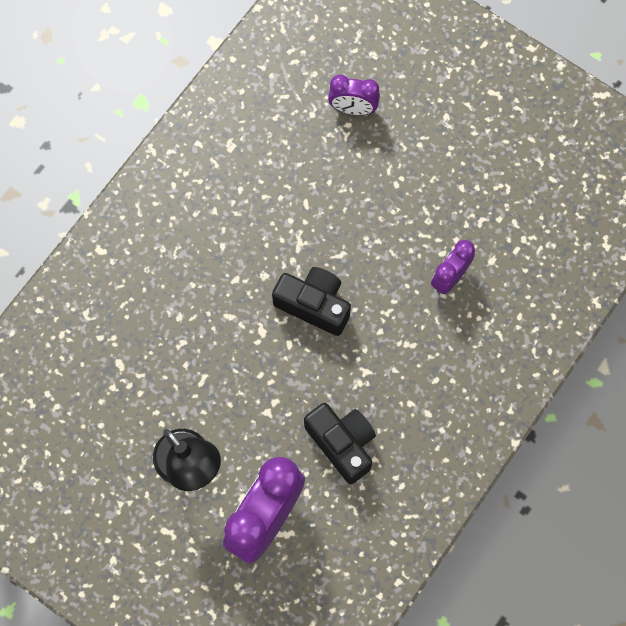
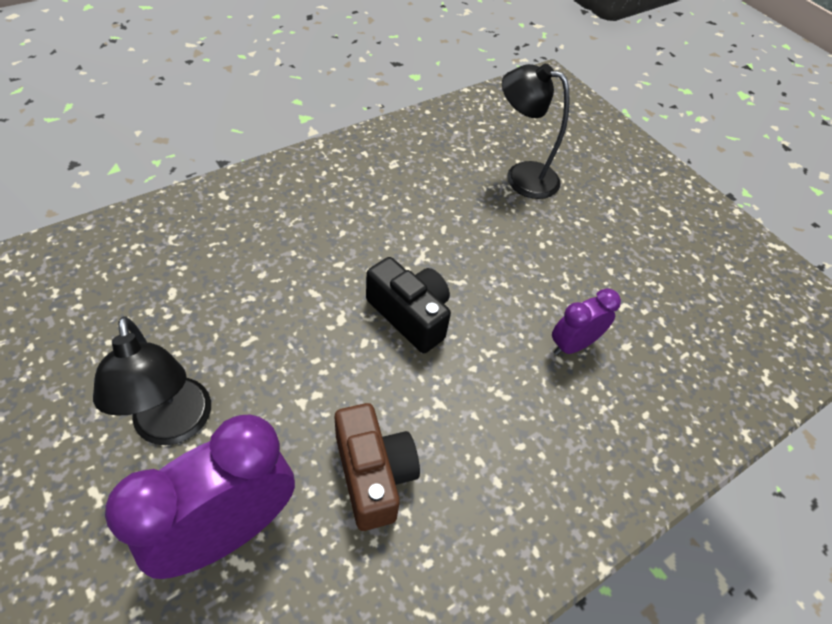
camera: 15 degrees right, 20 degrees down
(342, 443) = (373, 474): black camera -> brown camera
(353, 109) = (521, 176): purple clock -> black lamp

